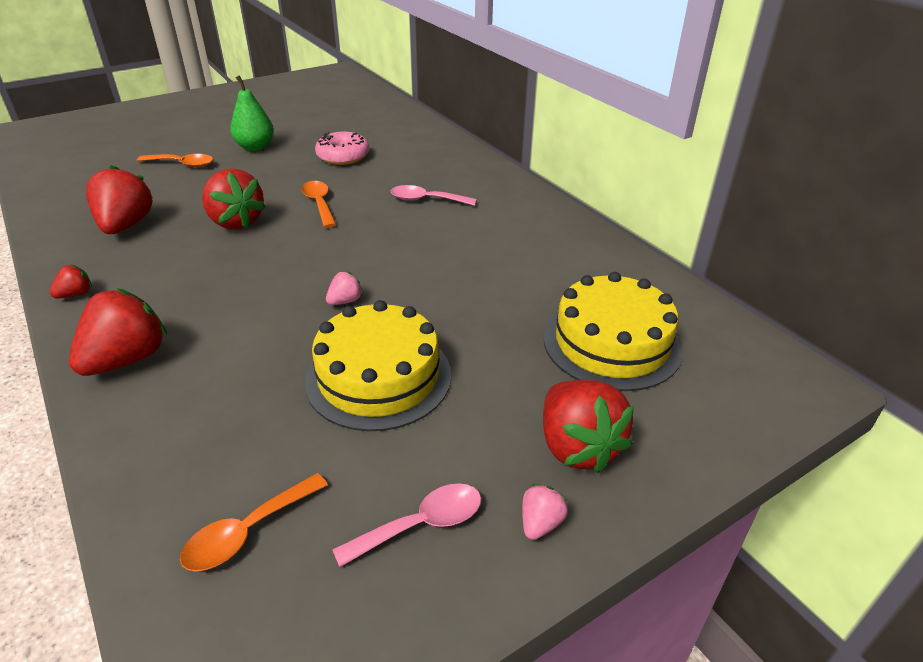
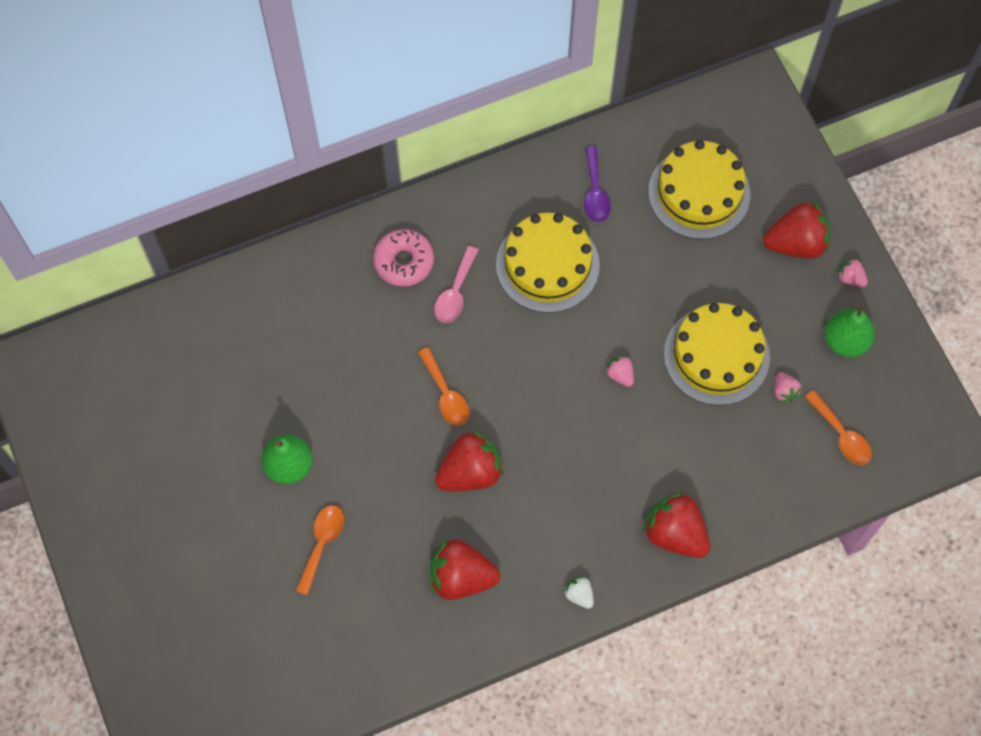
camera: 80 degrees left, 30 degrees up
(76, 294) = (579, 595): red strawberry -> white strawberry
(319, 204) = (446, 394): orange spoon -> orange spoon turned 105 degrees counterclockwise
(326, 451) = (784, 391): none -> pink strawberry
(343, 156) = (334, 368): pink donut -> pink donut (404, 261)
(421, 524) = (845, 341): pink spoon -> green pear
(471, 245) = (547, 265): none -> yellow cake
(572, 266) = (595, 192): none -> purple spoon

